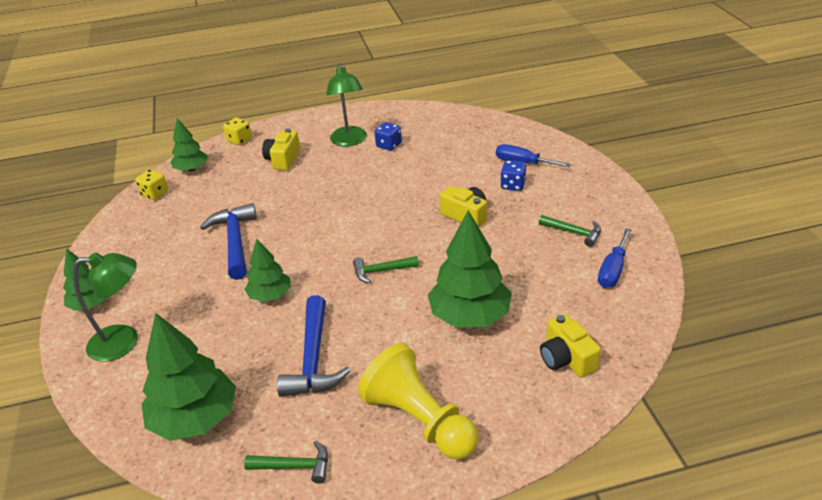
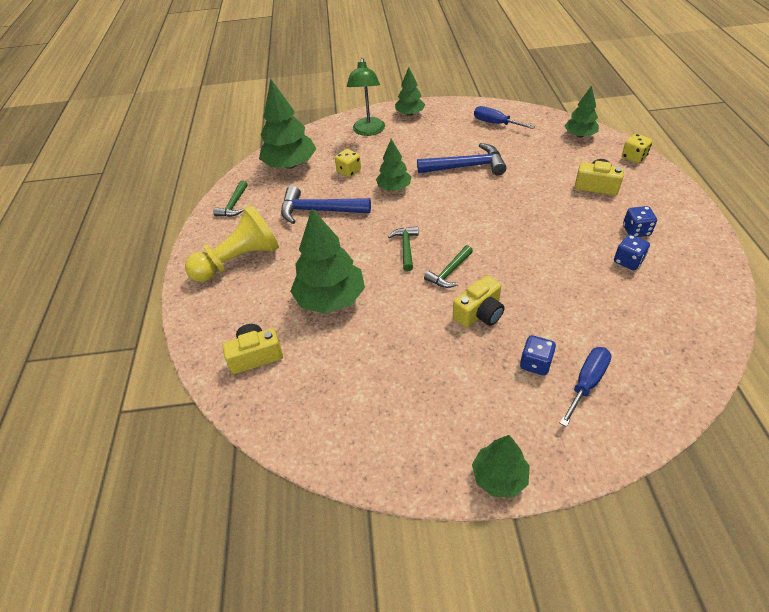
camera: 100 degrees right, 10 degrees up
(155, 194) = (541, 121): yellow dice -> yellow dice (349, 171)
(349, 141) = (636, 231): green lamp -> blue dice
(574, 233) = (430, 404): green hammer -> green hammer (449, 272)
(613, 270) = (357, 425): blue screwdriver -> blue screwdriver (495, 123)
(619, 196) = (499, 476): none -> green tree

